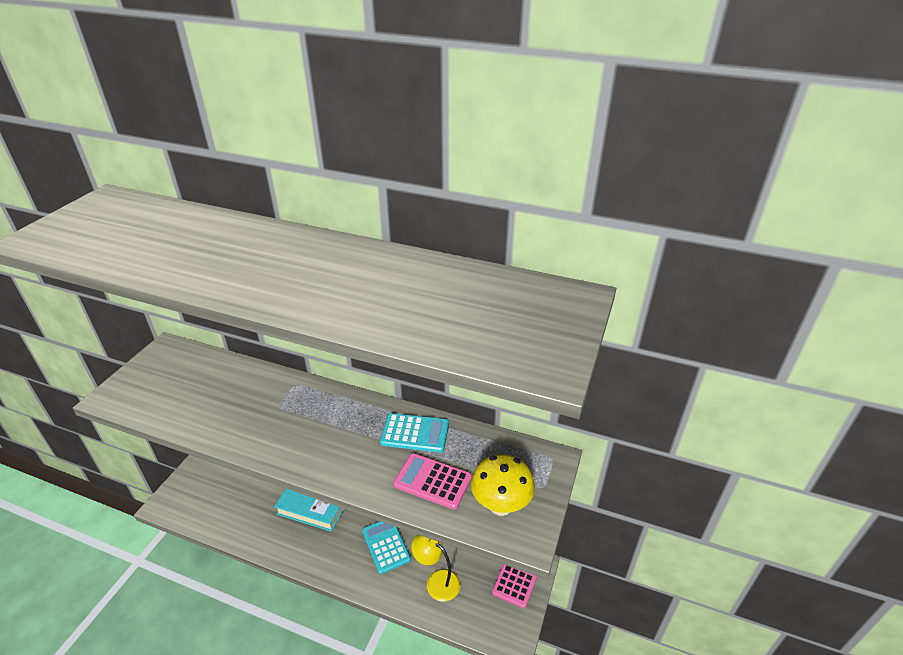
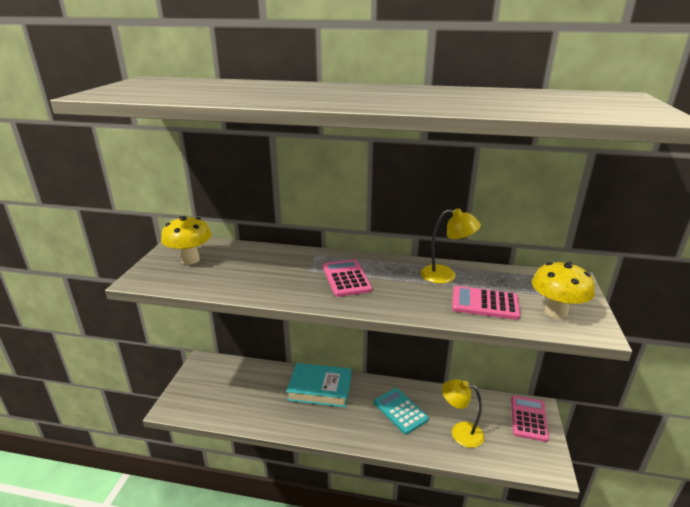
camera: 10 degrees left, 10 degrees down
(167, 375) = (190, 259): none -> yellow mushroom
(309, 424) = (346, 278): none -> pink calculator
(415, 433) = (445, 275): turquoise calculator -> yellow lamp

